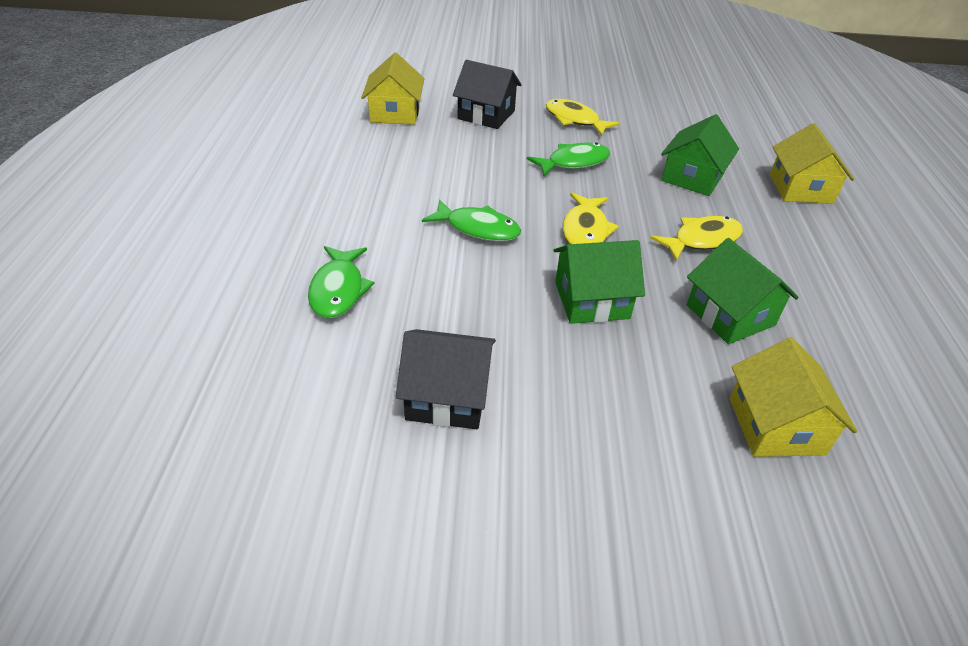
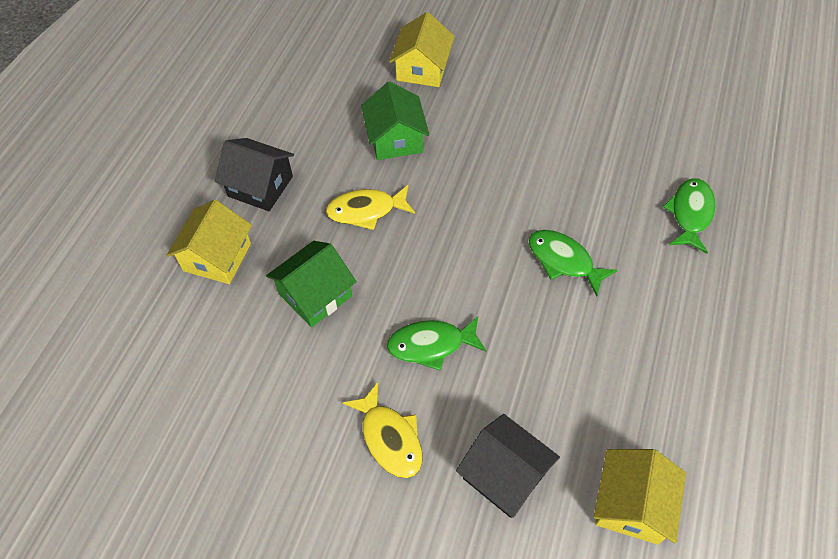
camera: 160 degrees left, 15 degrees up
(447, 396) = (615, 119): black house -> black house (260, 186)
(585, 230) = (464, 241): yellow fish -> none
(591, 300) = (492, 169): green house -> none

